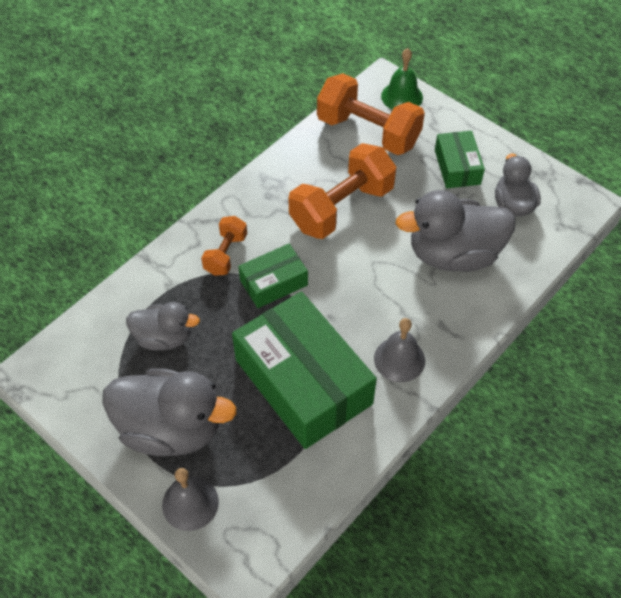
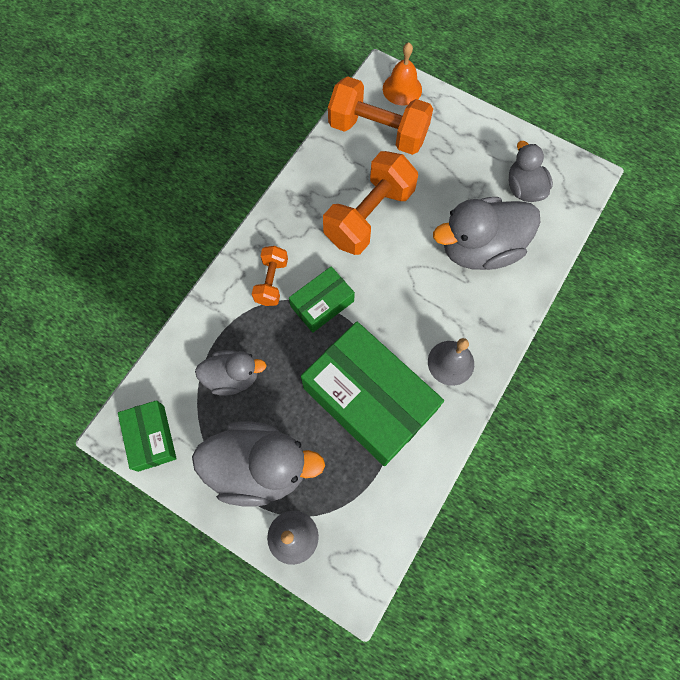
camera: 10 degrees left, 15 degrees up
(402, 96) = (402, 89): green bell -> orange bell
(457, 167) = (467, 156): green box -> green box (151, 438)

